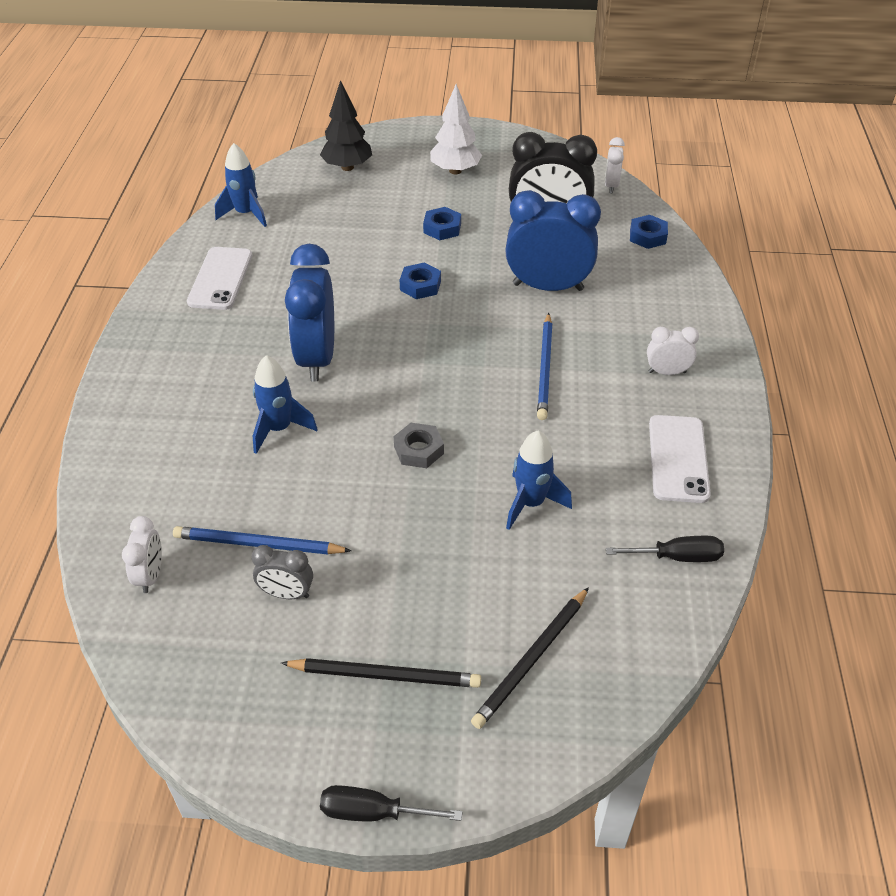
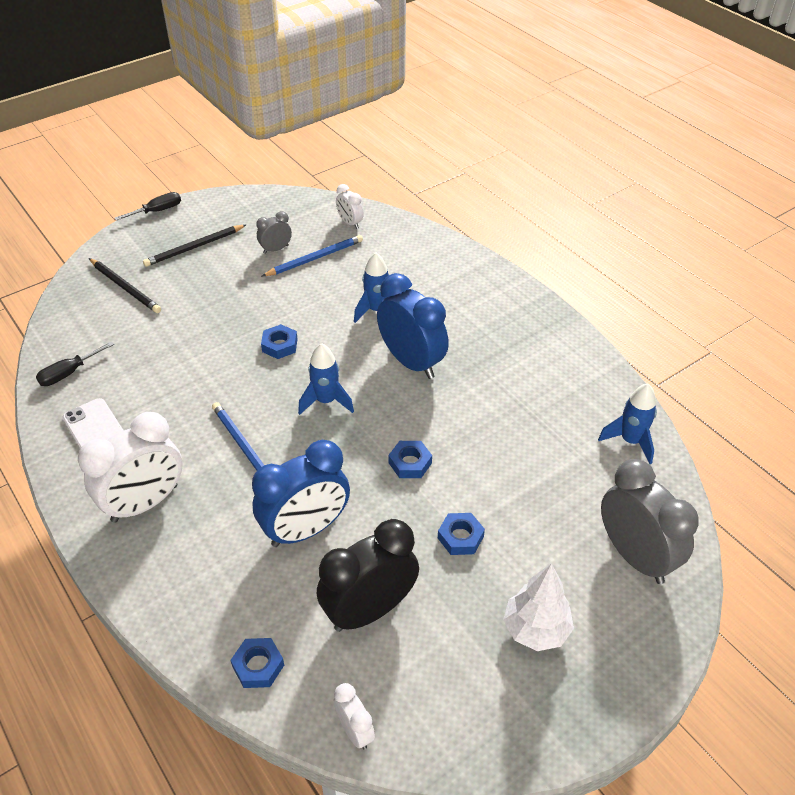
camera: 140 degrees right, 0 degrees up
(220, 279) = (556, 376): white phone -> none
(347, 167) = (635, 556): black tree -> grey clock
(418, 450) = (280, 345): grey nut -> blue nut
(531, 503) = (182, 354): blue rocket -> blue rocket (326, 401)
(532, 659) = (125, 287): black pencil -> black pencil turned 135 degrees clockwise
(667, 372) = (145, 503): white clock -> white clock, size x2.04

